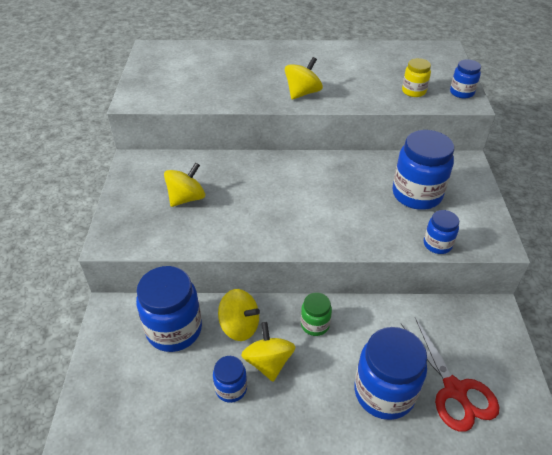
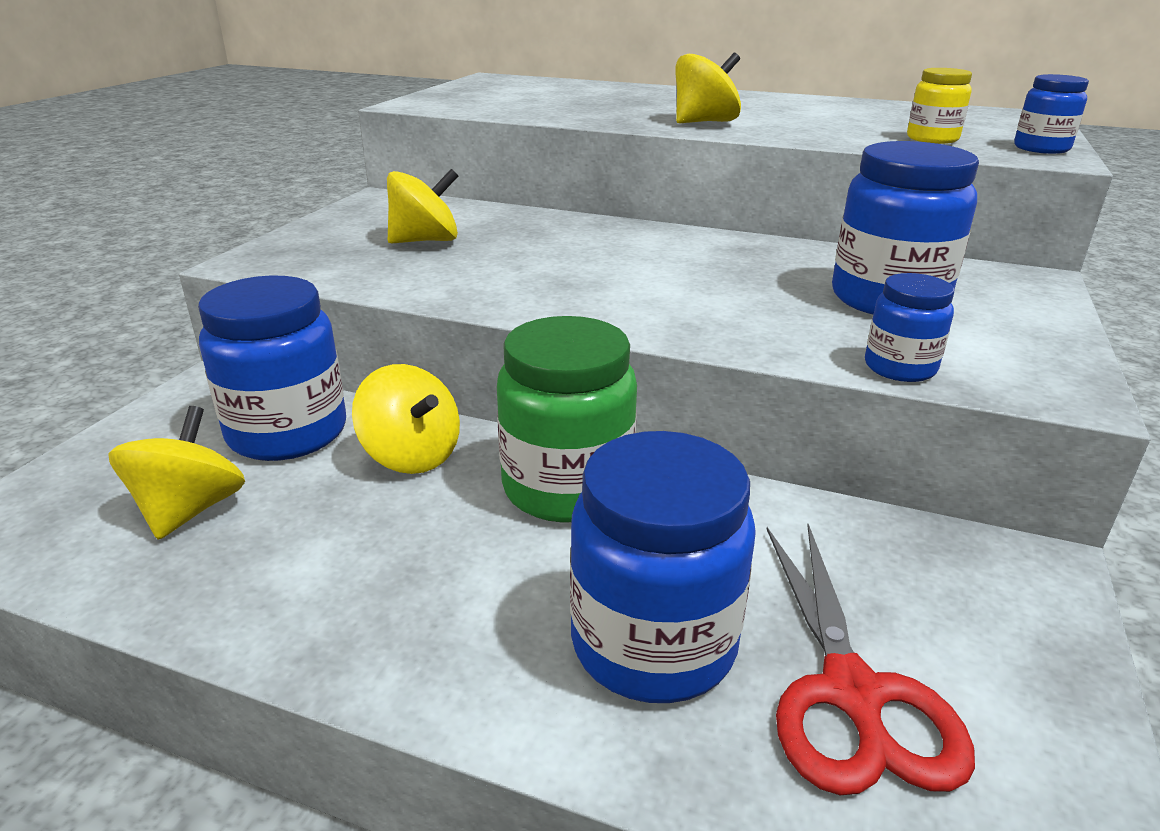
camera: 20 degrees right, 15 degrees down
(231, 388) = (313, 543): blue jar -> none
(268, 362) = (423, 521): yellow spinning top -> yellow spinning top (190, 510)
(315, 324) = (567, 488): green jar -> green jar, size x1.91

